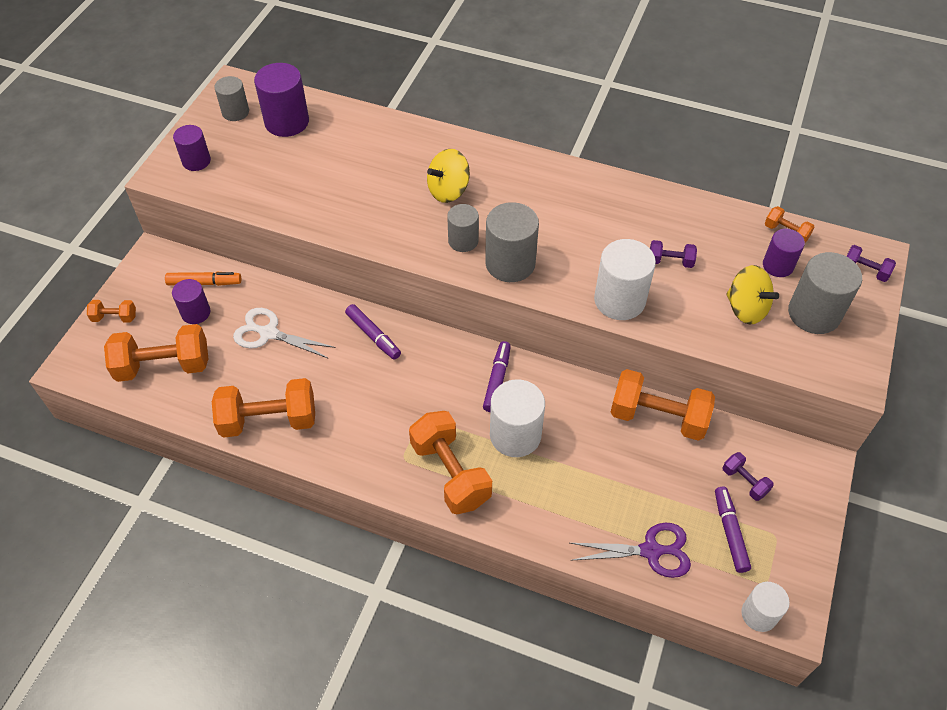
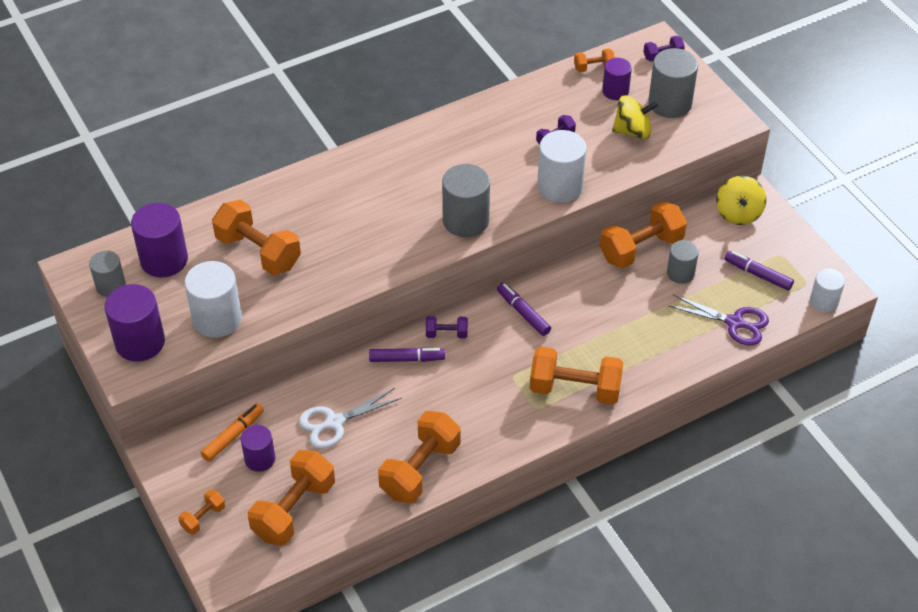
camera: 50 degrees left, 5 degrees down
(196, 161) = (140, 342): purple cylinder -> purple cylinder, size x1.62
(345, 165) = (258, 252): none -> orange dumbbell
(448, 190) = (357, 209): yellow spinning top -> yellow spinning top (738, 213)
(463, 241) = (416, 232): grey cylinder -> grey cylinder (680, 273)
(515, 435) = (579, 333): white cylinder -> white cylinder (217, 319)
(650, 551) = (734, 323): purple scissors -> purple scissors turned 75 degrees clockwise
(744, 481) = (730, 241): purple dumbbell -> purple dumbbell (446, 334)

